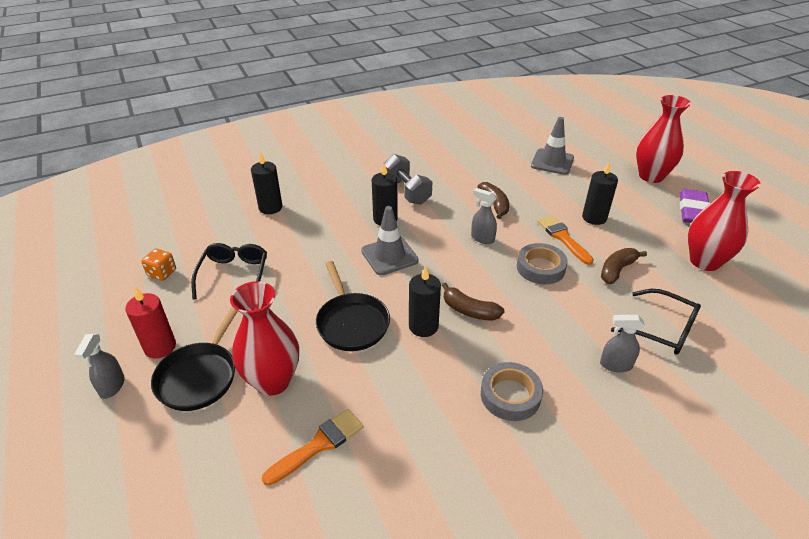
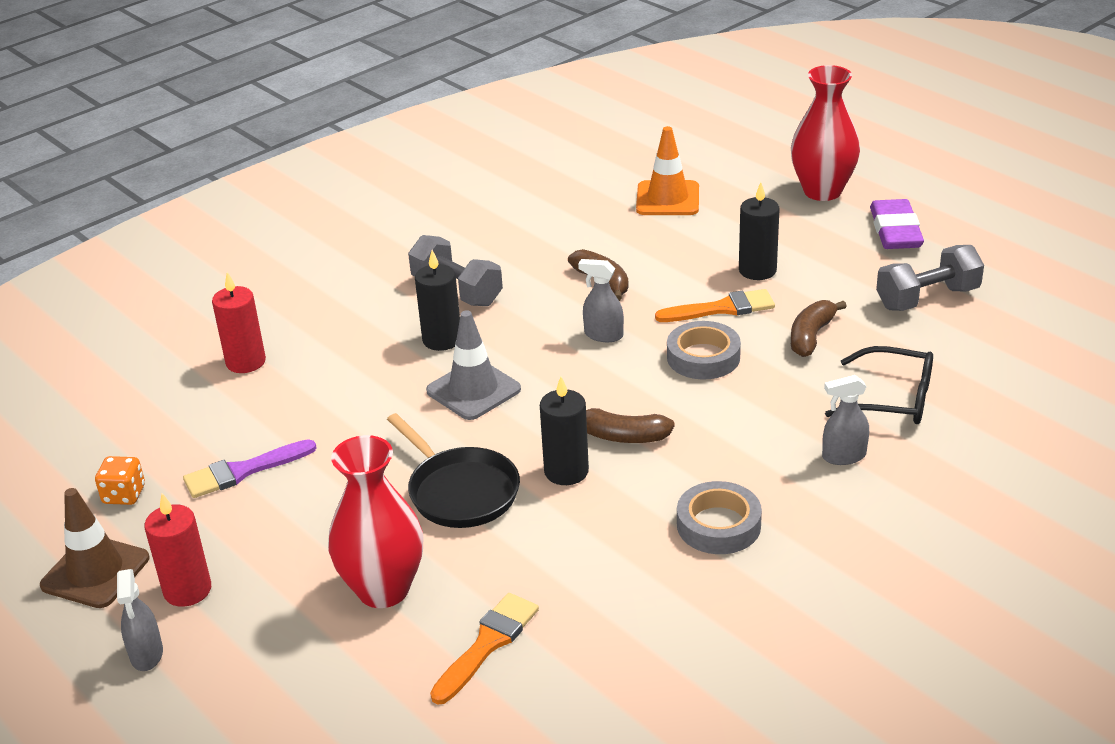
camera: 15 degrees left, 5 degrees down
(118, 319) = (95, 572): none -> brown traffic cone
(200, 376) = (272, 610): black pan -> none
(234, 275) = (243, 471): black glasses -> purple brush
(270, 207) = (245, 362): black candle -> red candle
(552, 162) = (667, 199): grey traffic cone -> orange traffic cone
(563, 238) = (721, 309): orange brush -> orange brush turned 120 degrees clockwise
(704, 261) = (927, 298): red vase -> grey dumbbell

